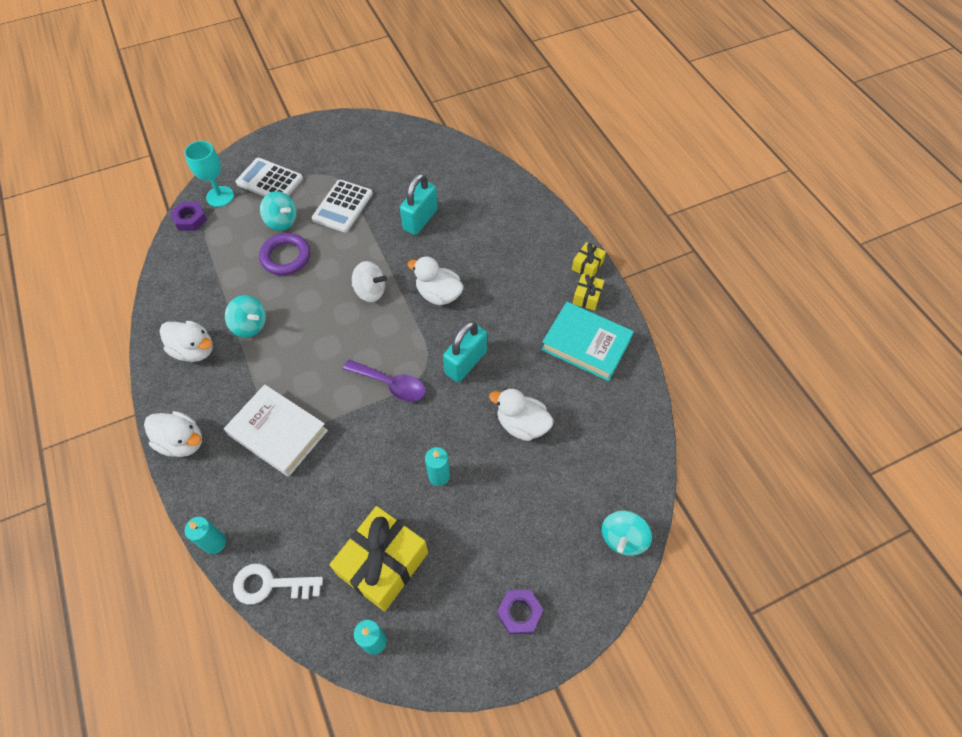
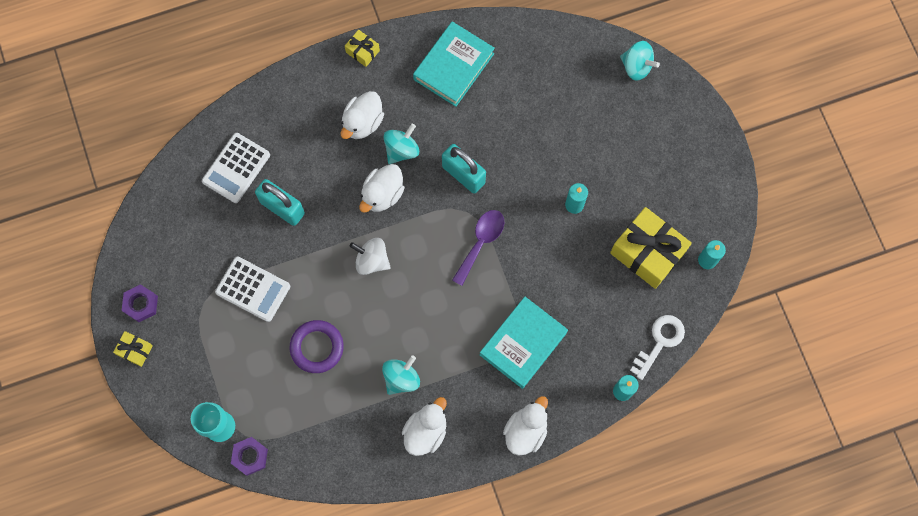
camera: 85 degrees left, 15 degrees up
(270, 181) = (202, 371): white calculator -> white calculator (236, 168)
(270, 584) = (660, 342): white key -> white key turned 150 degrees counterclockwise
(278, 433) = (523, 343): white book -> turquoise book
(282, 221) = (266, 354): turquoise spinning top -> turquoise spinning top (401, 150)
(370, 291) = (372, 260): white spinning top -> white spinning top turned 90 degrees counterclockwise
(519, 613) = (690, 151): purple nut -> purple nut (141, 304)
(522, 424) = (531, 132): white duck -> white duck (363, 123)
(587, 297) = (400, 57): yellow gift -> yellow gift (135, 350)

